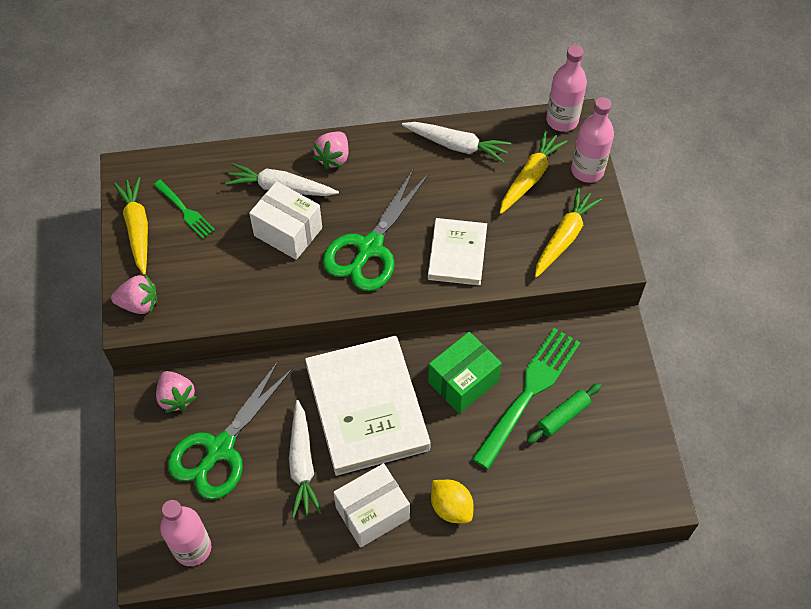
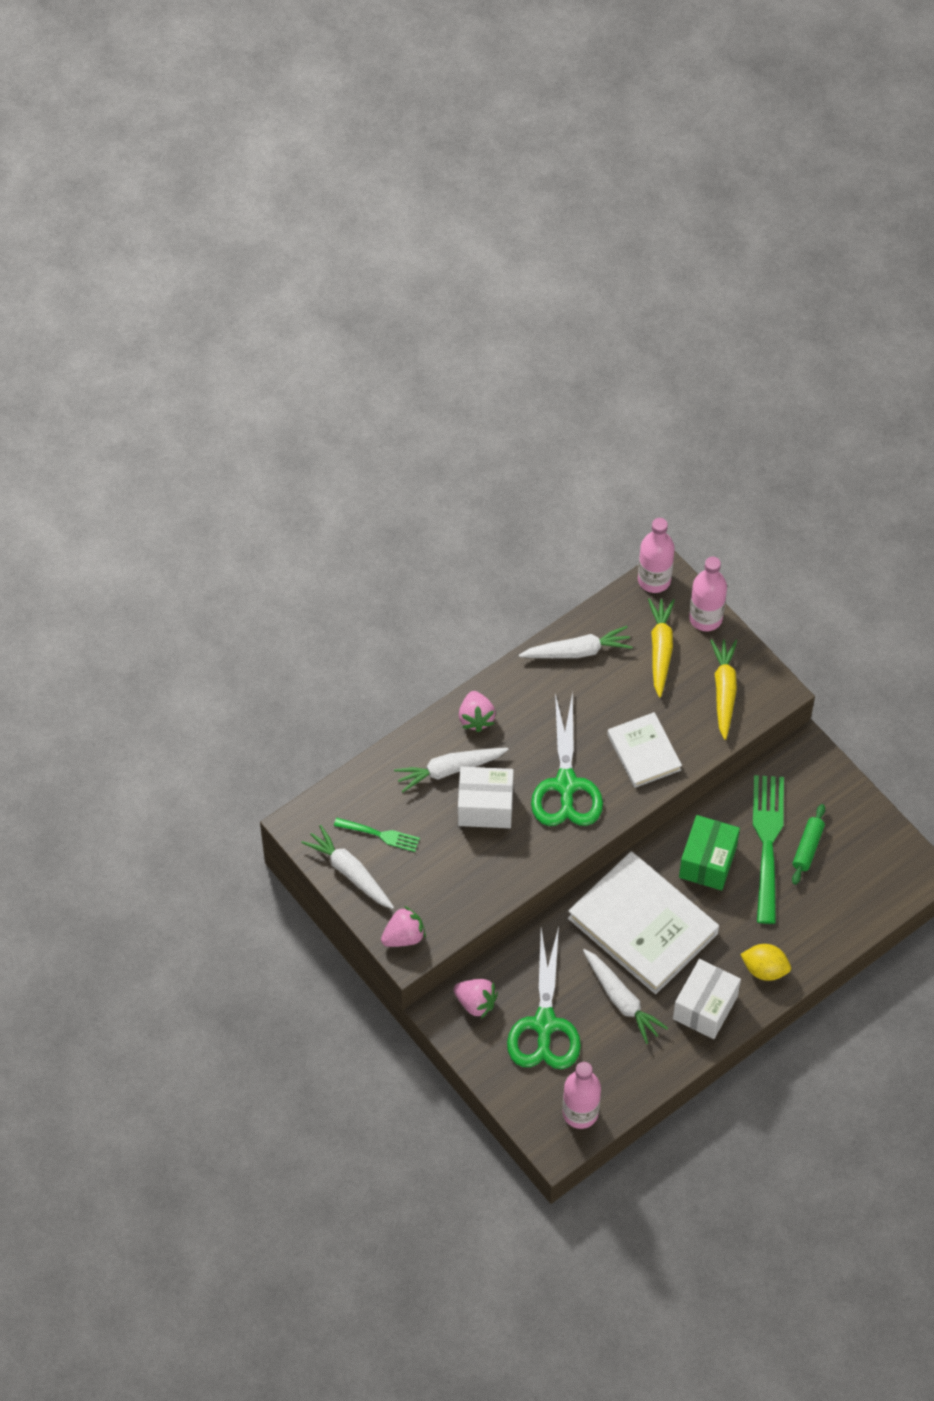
camera: 30 degrees left, 0 degrees up
(137, 228) = (350, 872): yellow carrot -> white carrot

